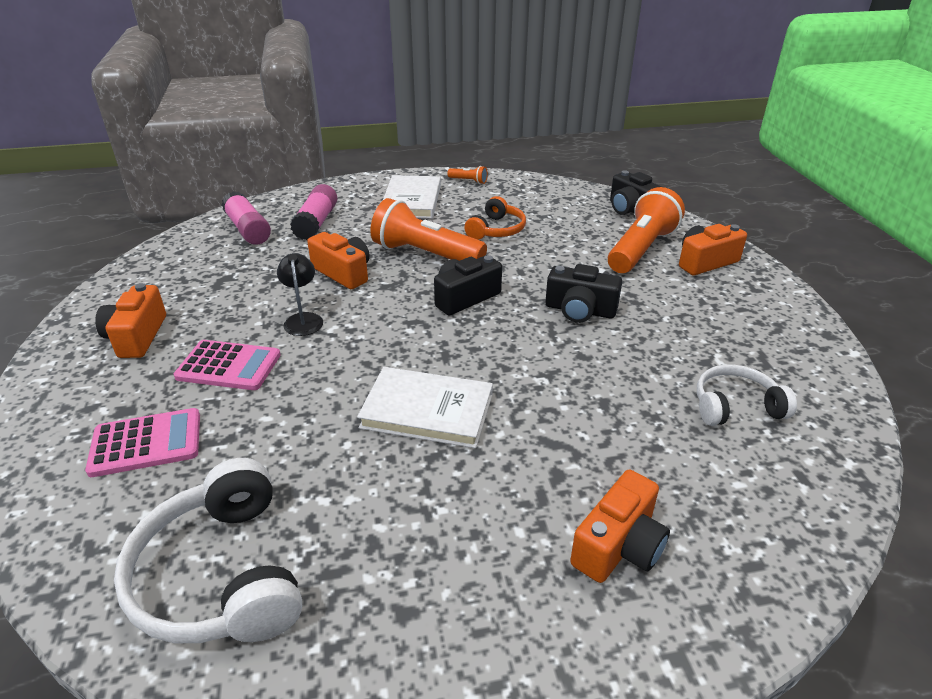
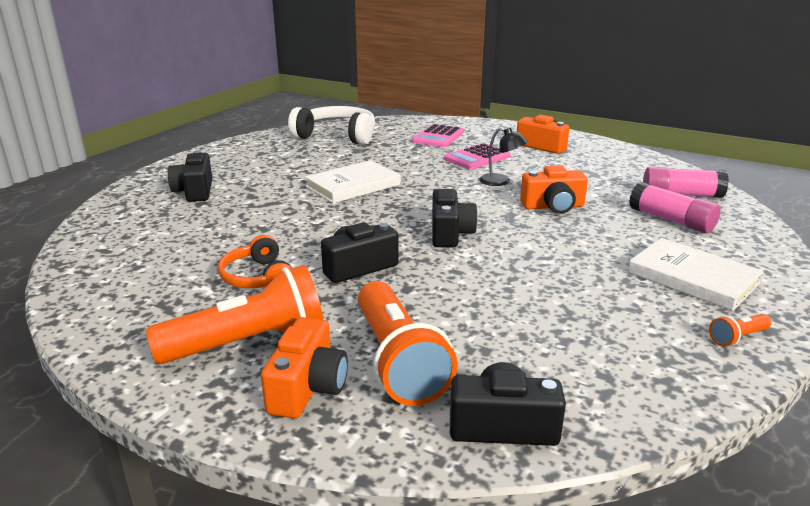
camera: 130 degrees right, 10 degrees down
(425, 254) = (546, 243): orange flashlight -> orange flashlight (249, 343)
(496, 230) = (559, 295): orange headphones -> orange headphones (258, 278)
(619, 546) = (195, 191): orange camera -> black camera
(736, 406) = (170, 264): white headphones -> none

